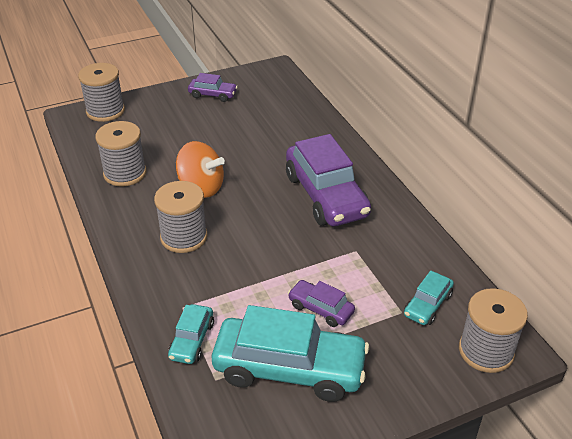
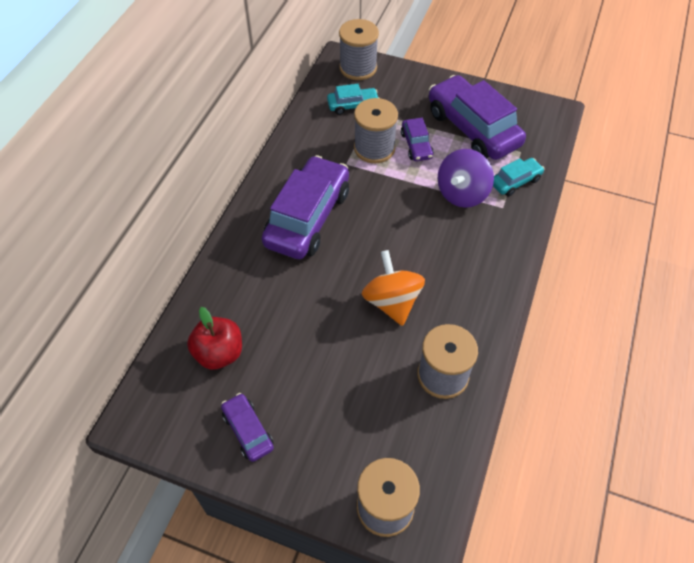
camera: 135 degrees left, 15 degrees up
(184, 237) = (452, 262): grey spool -> grey spool (374, 148)
(230, 294) = (462, 193): none -> purple spinning top
(273, 108) = (219, 353): none -> red apple
(289, 368) = (472, 129): turquoise car -> purple car

